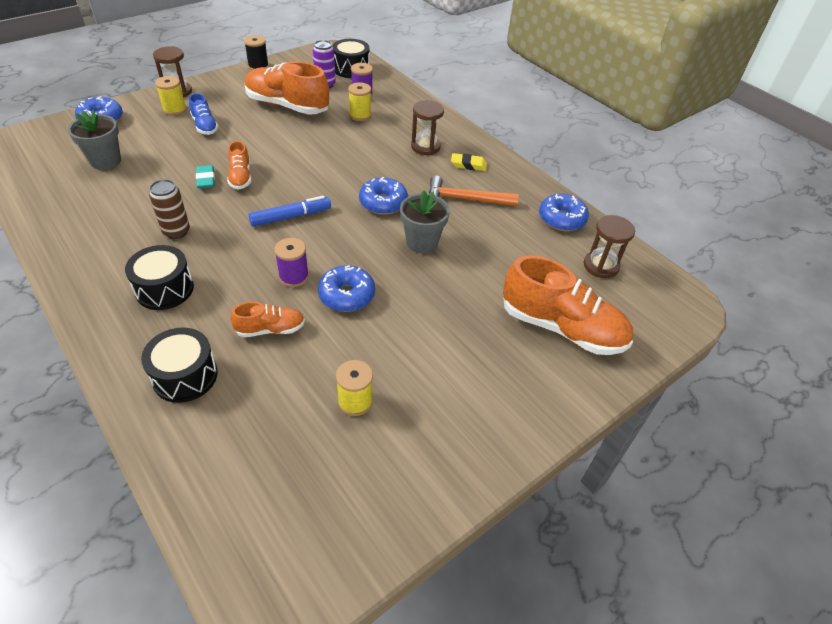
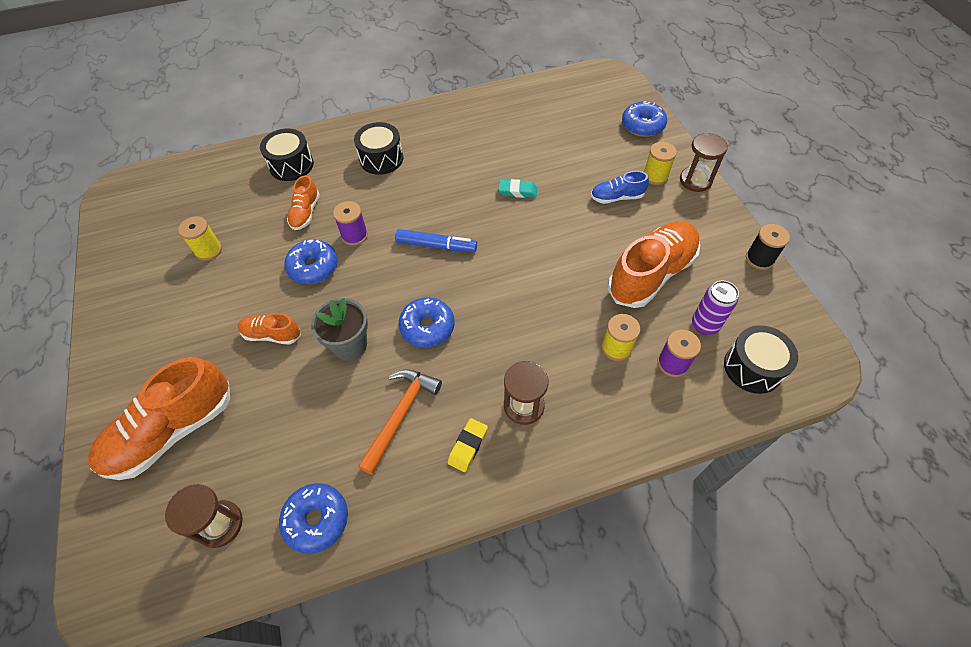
camera: 115 degrees right, 10 degrees up
(106, 161) = (568, 129): grey flower pot -> none
(176, 231) = (448, 168): brown can -> none
(240, 177) = (513, 216): orange shoe -> orange shoe (272, 335)
(291, 216) = (436, 245): blue marker -> blue marker turned 75 degrees counterclockwise

